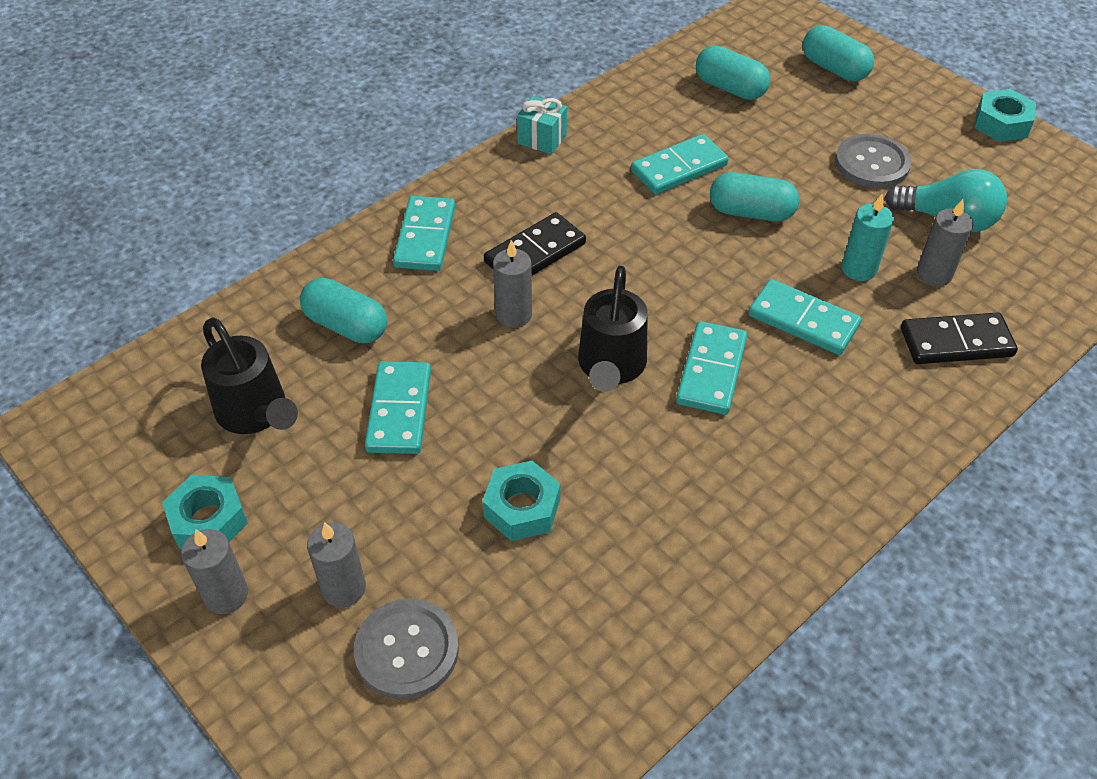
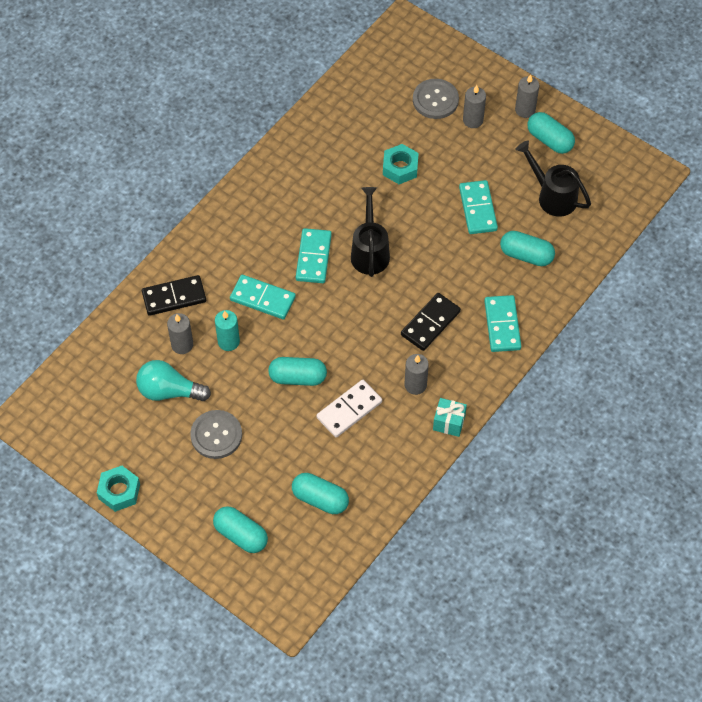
camera: 170 degrees right, 10 degrees up
(208, 520) = (549, 140): turquoise nut -> turquoise capsule
(513, 314) = (432, 277): grey candle -> grey candle (415, 385)
(679, 168) = (349, 410): turquoise domino -> white domino

